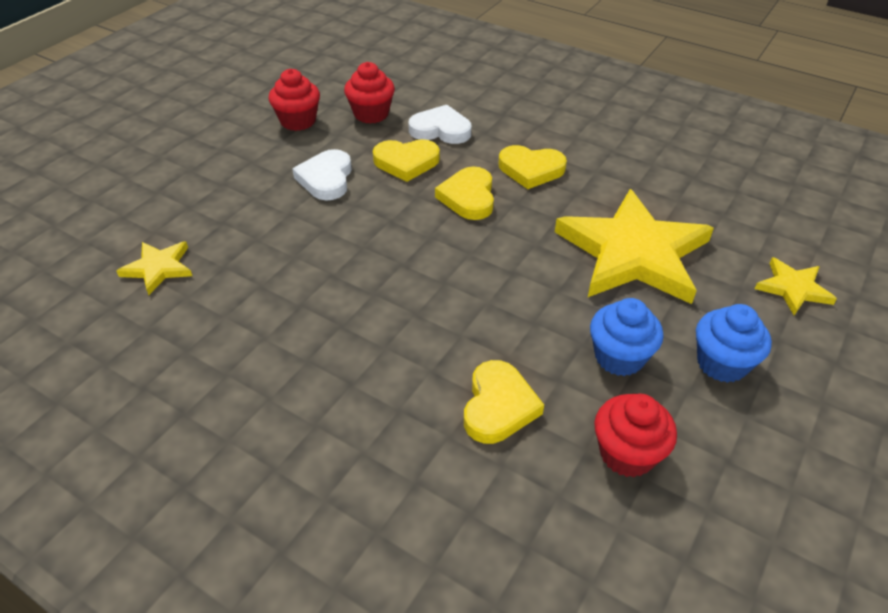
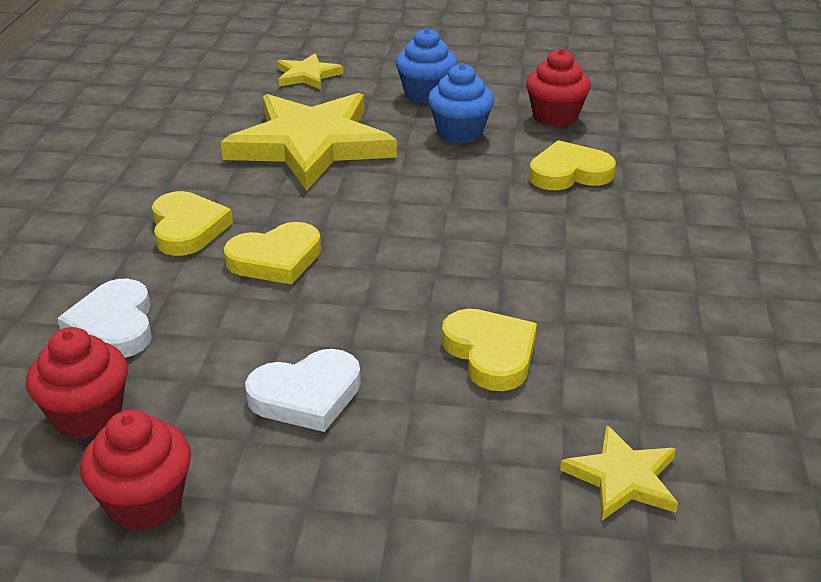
camera: 115 degrees left, 10 degrees down
(406, 162) = (221, 332): yellow heart -> yellow heart (490, 353)

